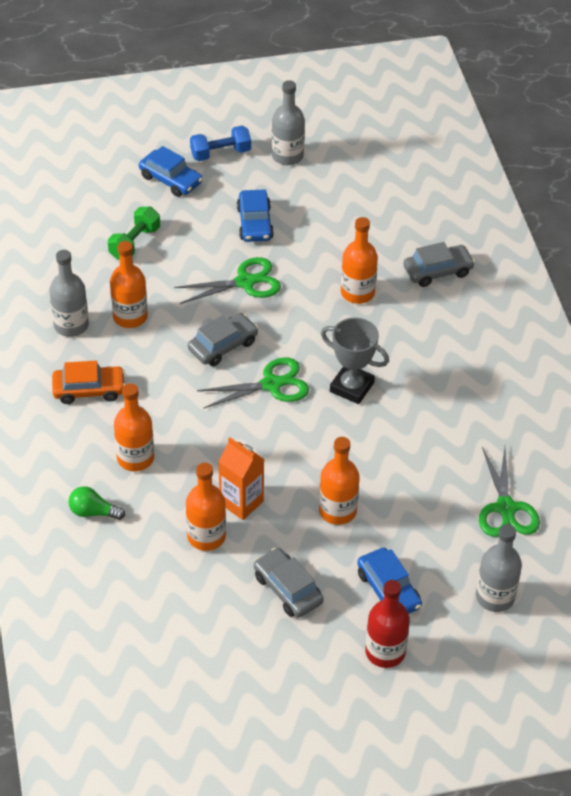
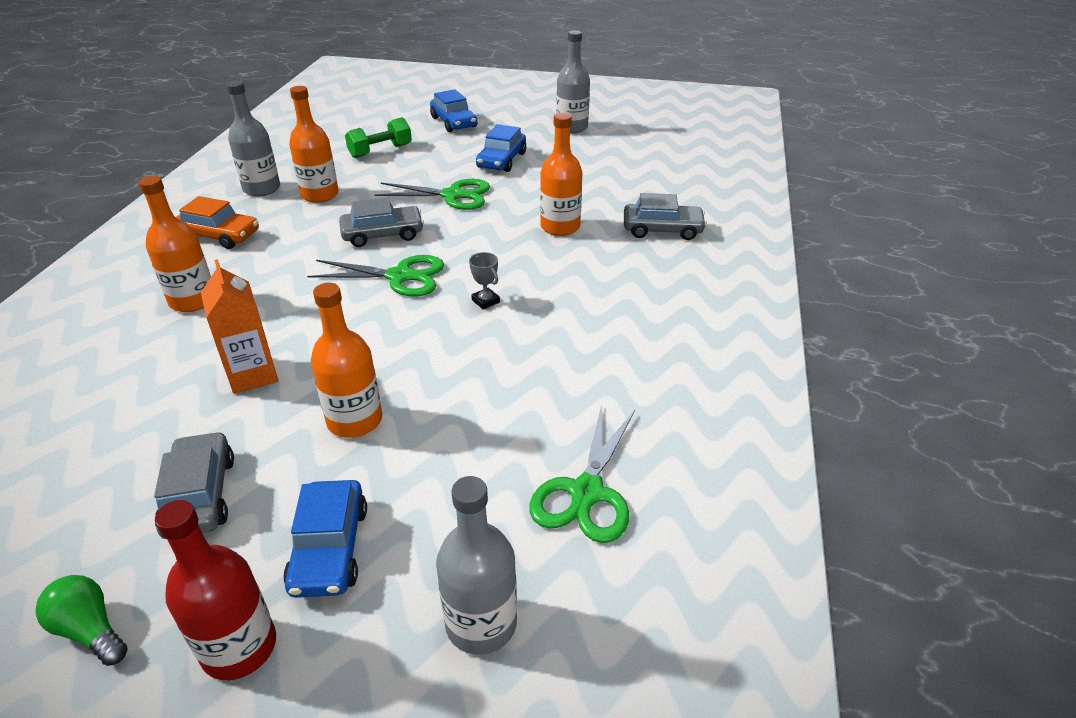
camera: 25 degrees right, 10 degrees down
(93, 512) = (92, 335): green light bulb -> green light bulb (90, 630)
(206, 536) = (175, 398): orange bottle -> none
(220, 153) = (513, 116): blue dumbbell -> none
(351, 387) = (485, 301): grey trophy -> grey trophy, size x0.49

